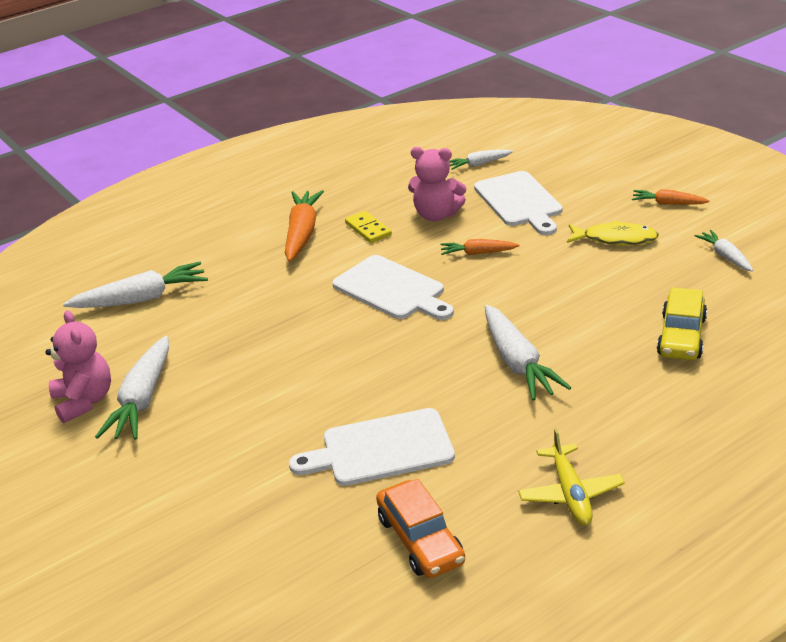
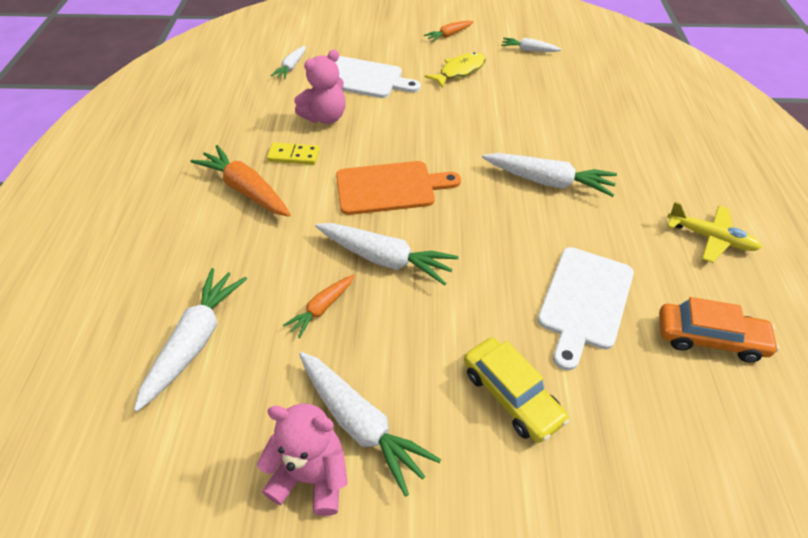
camera: 55 degrees left, 15 degrees up
(307, 329) = (384, 259): none -> white carrot
(392, 289) = (390, 188): white cutting board -> orange cutting board
(478, 253) = (399, 127): orange carrot -> orange carrot (322, 308)
(681, 336) = (590, 108): yellow car -> yellow car (511, 395)

